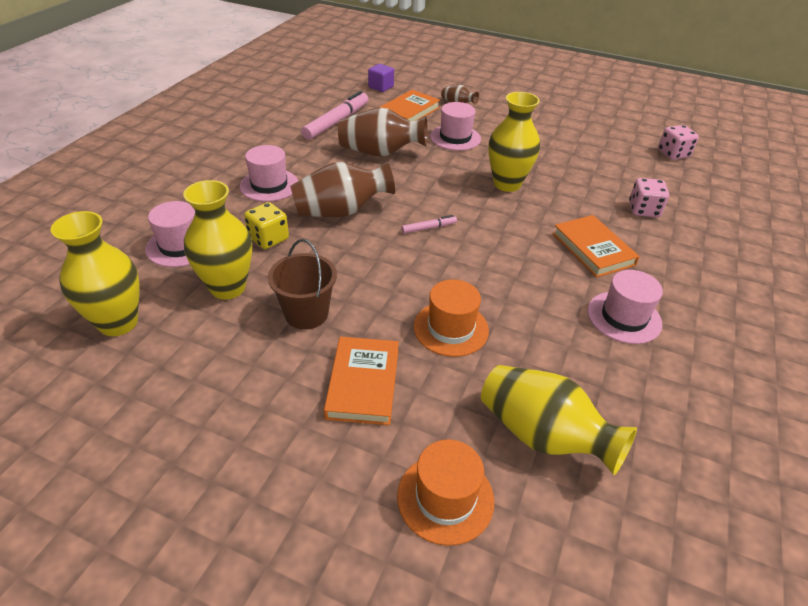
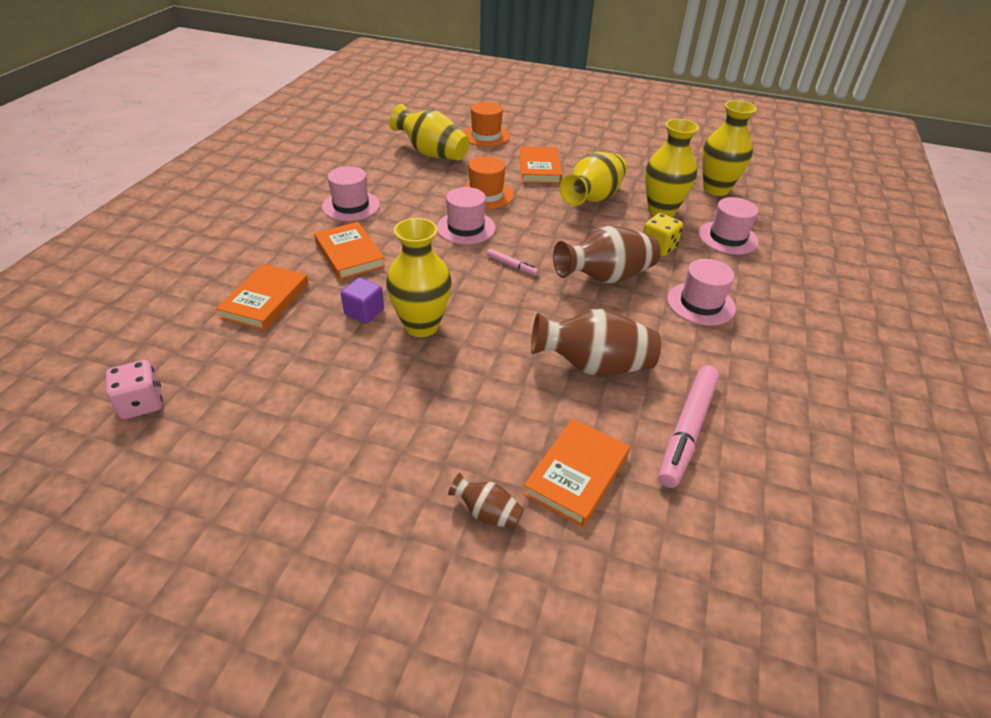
camera: 175 degrees right, 0 degrees up
(306, 314) = (593, 198): brown bucket -> yellow vase
(381, 87) = (658, 564): purple cube -> purple cube (364, 312)
(429, 228) = (512, 266): pink marker -> pink marker turned 120 degrees counterclockwise
(455, 138) = (489, 409): pink hat -> pink hat (466, 228)
(643, 210) = (265, 301): pink dice -> orange book

